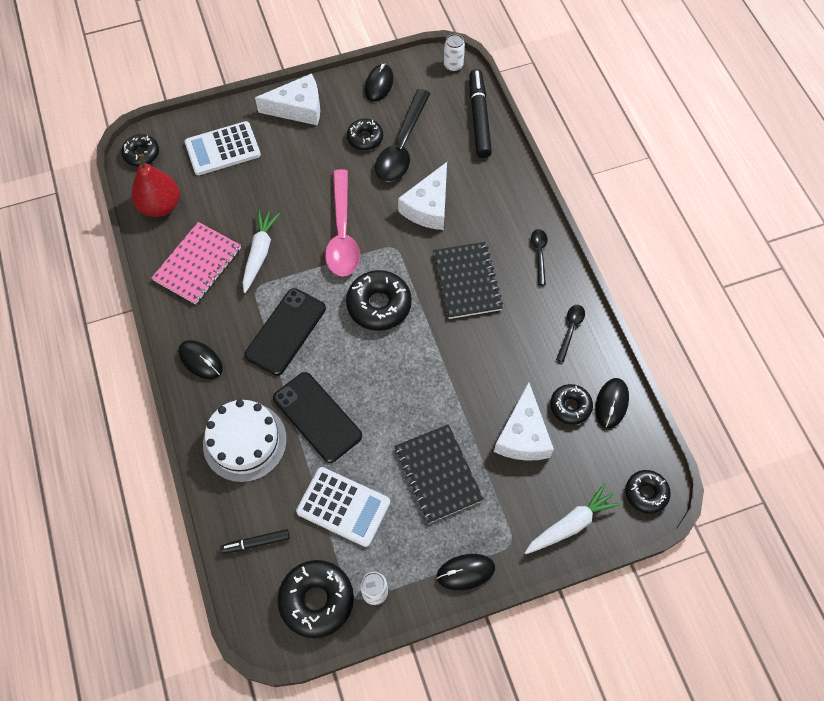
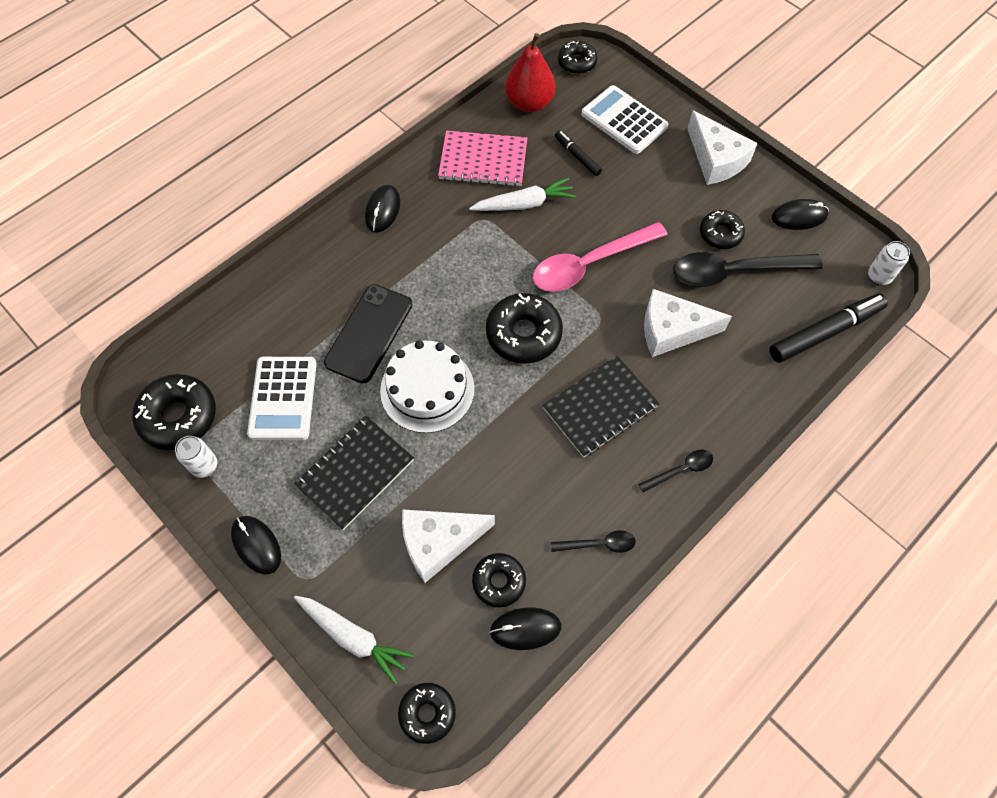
camera: 65 degrees right, 0 degrees up
(245, 441) = (315, 284): white cake -> white cake (427, 389)
(256, 543) = (217, 339): black marker -> black marker (577, 156)
(286, 331) = (449, 265): black phone -> none

